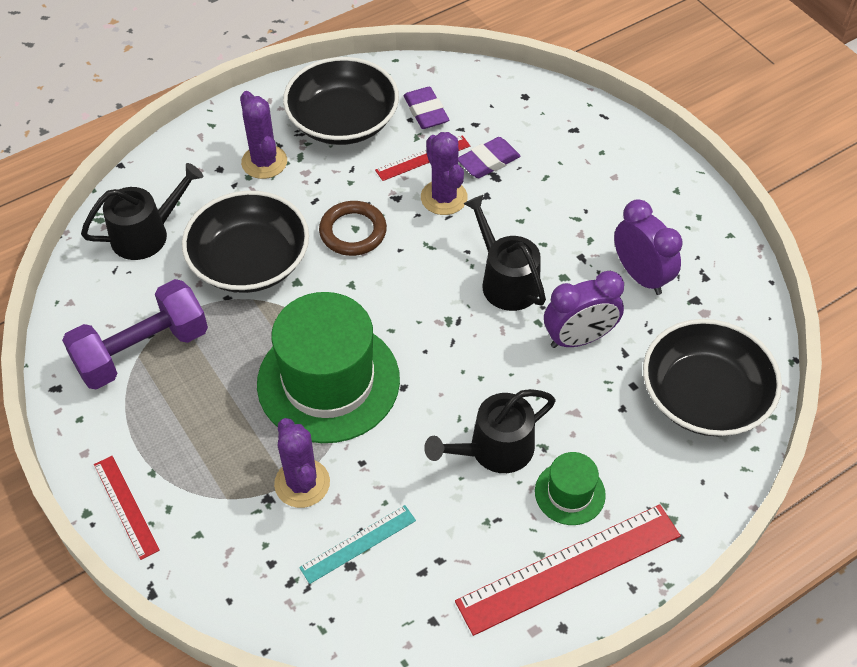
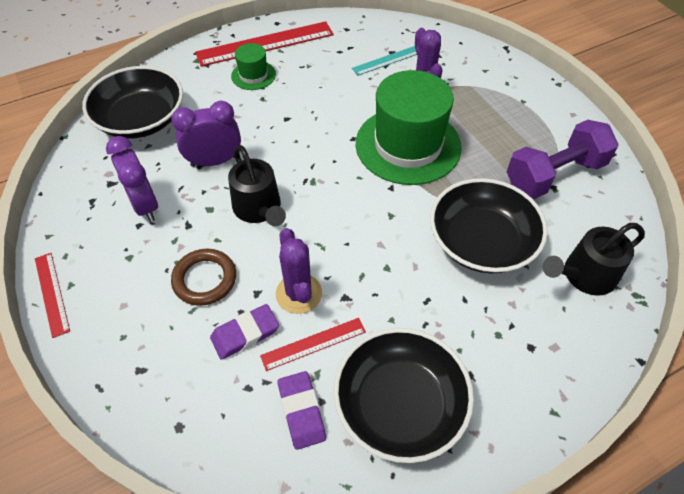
camera: 175 degrees left, 0 degrees up
(126, 506) = (534, 85): red ruler -> red ruler (52, 293)
(264, 162) = (484, 352): purple cactus -> none
(353, 232) = (389, 264): brown ring -> brown ring (205, 279)
(494, 449) = (295, 99): black watering can -> none

